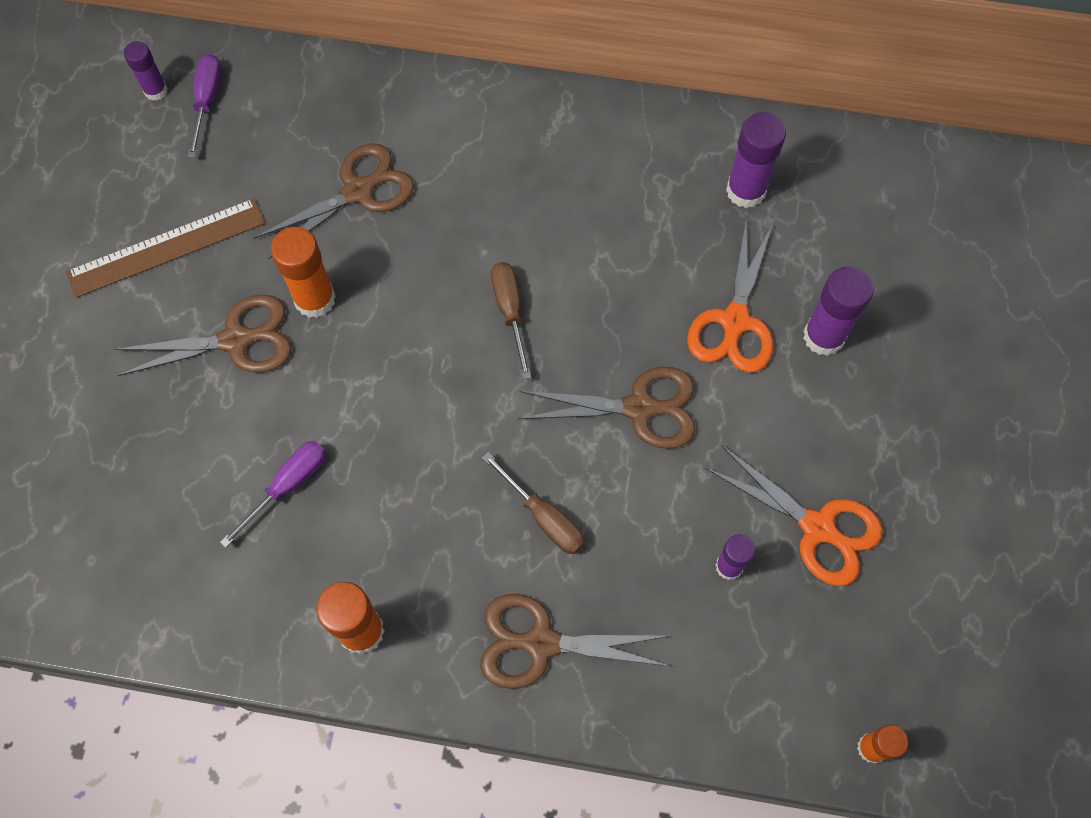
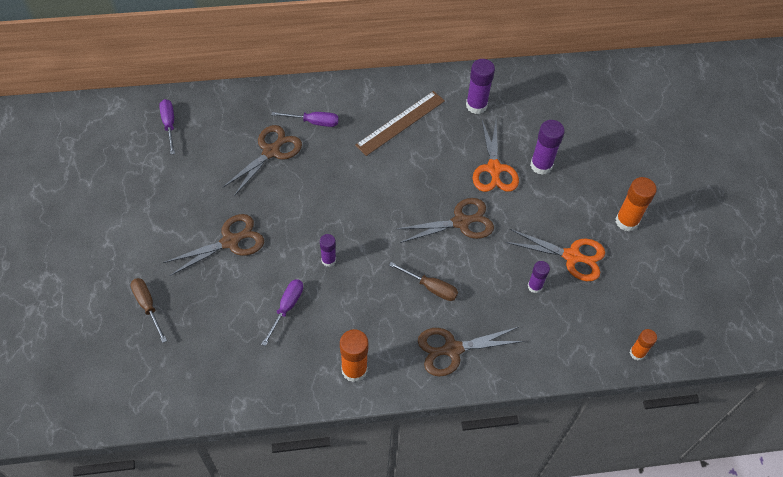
camera: 20 degrees left, 10 degrees down
(156, 91) = (137, 126): purple glue stick -> purple glue stick (328, 260)
(166, 248) = (173, 204): brown ruler -> brown ruler (400, 123)
(315, 299) = (267, 210): orange glue stick -> orange glue stick (626, 221)
(448, 154) = (313, 122): none -> purple screwdriver
(510, 312) = (376, 192): brown screwdriver -> brown screwdriver (148, 306)

